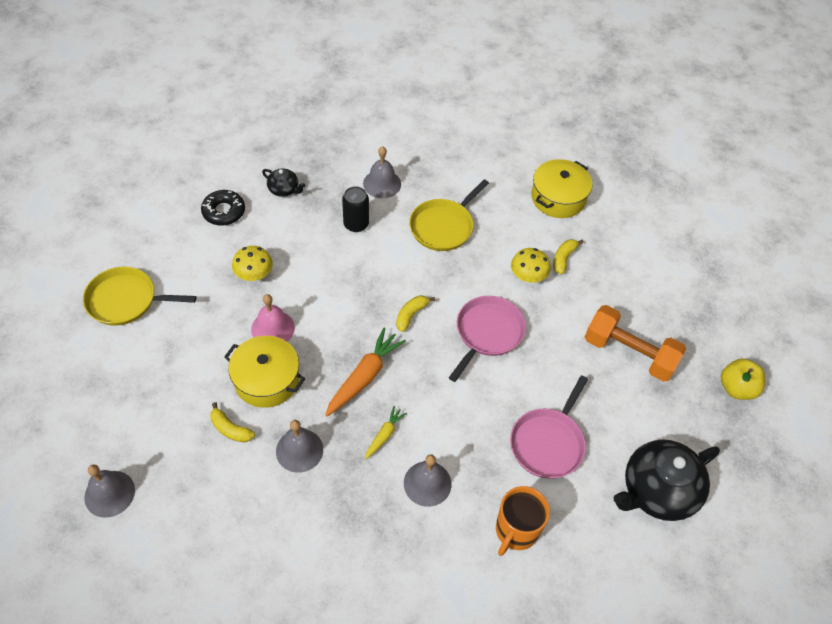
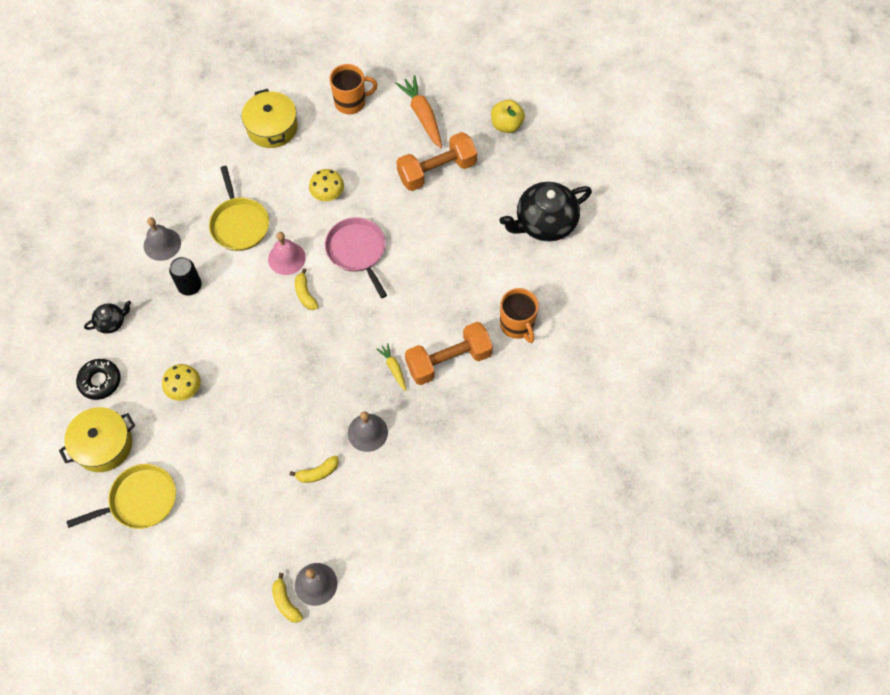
camera: 55 degrees left, 10 degrees up
(126, 300) = (140, 500): yellow pan -> yellow pan turned 150 degrees counterclockwise
(267, 379) = (292, 426): yellow pot -> yellow pot (103, 445)
(273, 328) = (248, 399): pink bell -> pink bell (286, 258)
(364, 377) = (336, 356): orange carrot -> orange carrot (422, 115)
(427, 483) = (448, 360): grey bell -> orange dumbbell
(548, 442) = (469, 266): pink pan -> none
(563, 259) = (330, 160): yellow banana -> yellow banana (286, 602)
(637, 242) = (351, 102): none -> orange mug
(657, 491) = (544, 223): black teapot -> black teapot turned 60 degrees clockwise

